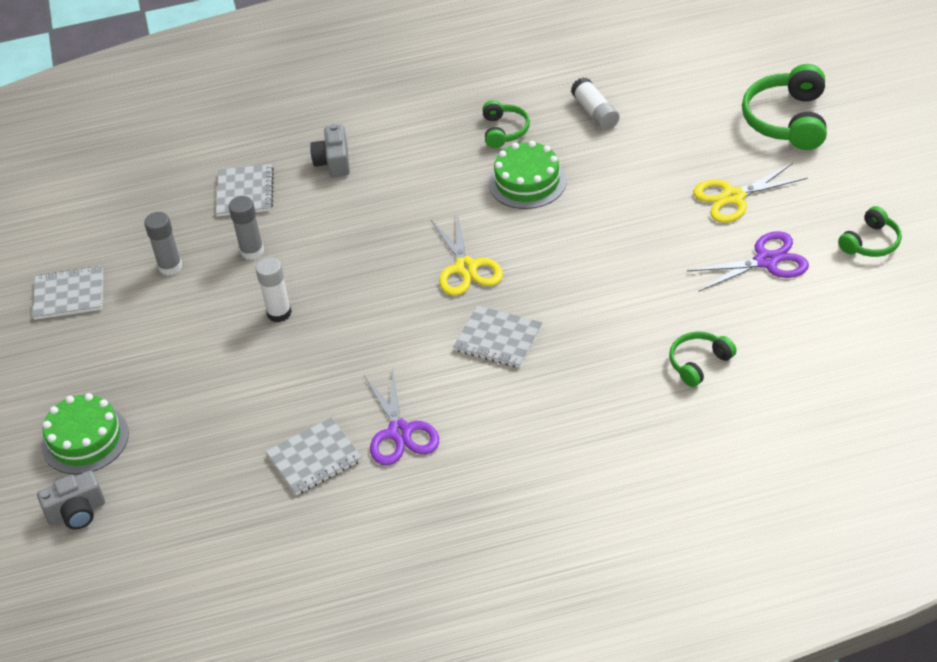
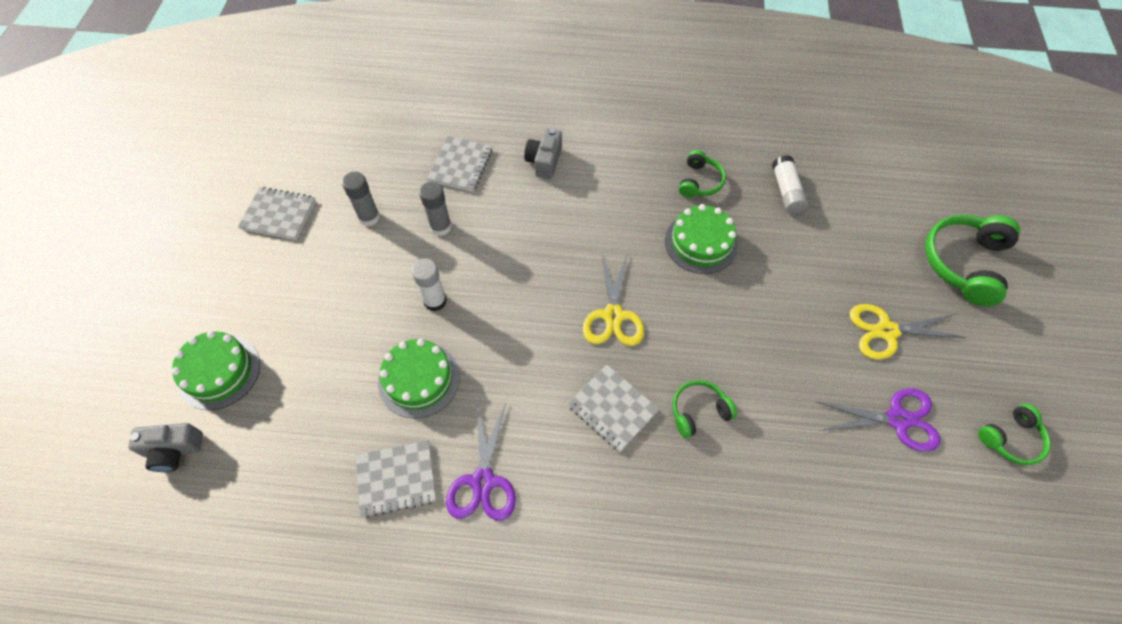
camera: 15 degrees right, 15 degrees up
(296, 379) = (419, 379): none -> green cake
(699, 363) = (793, 519): green headphones -> green headphones (698, 411)

